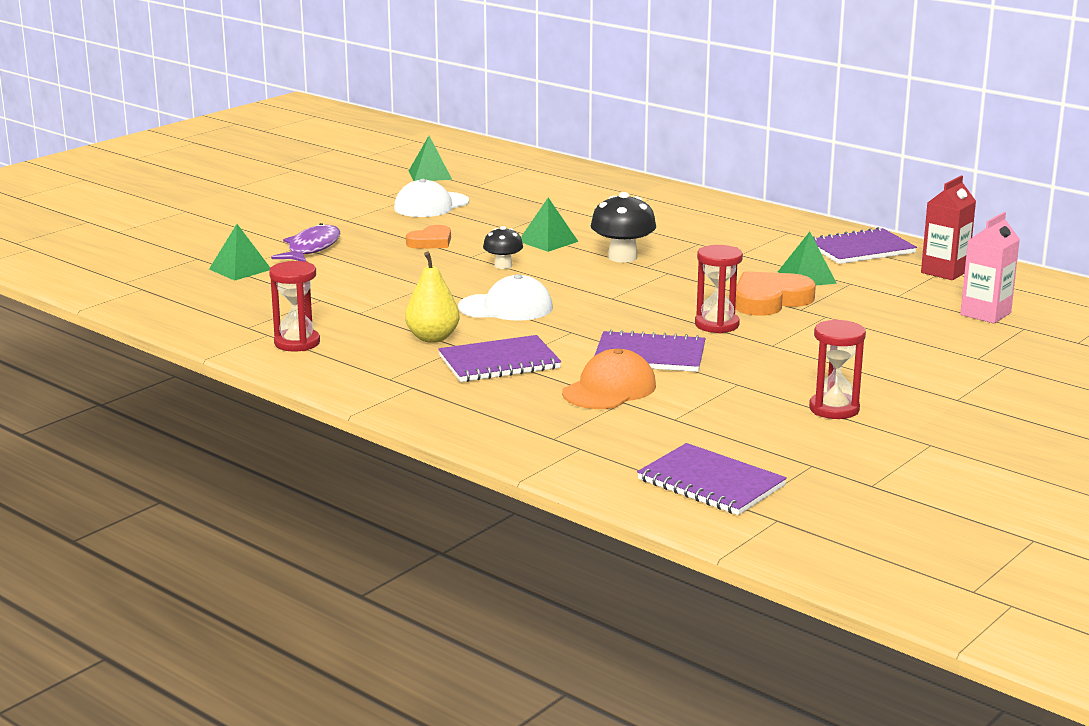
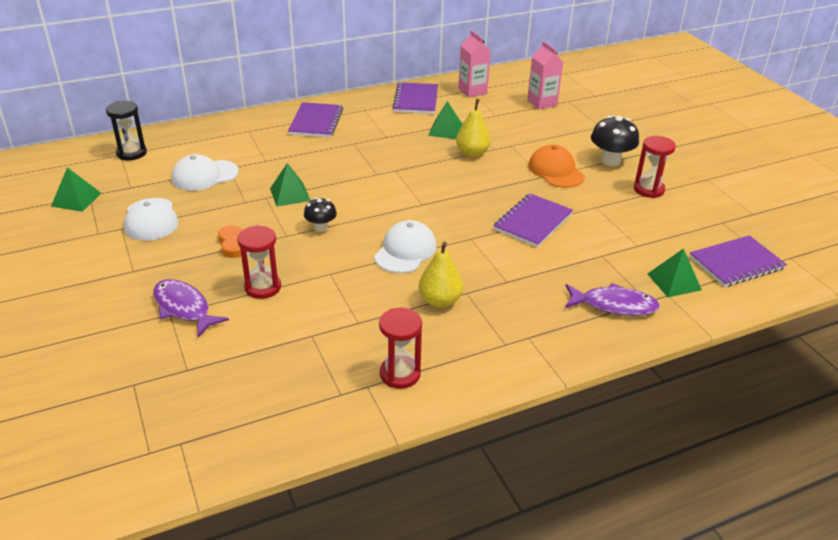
camera: 65 degrees left, 15 degrees up
(240, 269) = (193, 363): green pyramid -> green pyramid (674, 281)
(499, 362) = (506, 284): purple notebook -> purple notebook (316, 122)
(521, 421) = (614, 305): none -> purple fish
(534, 204) = (204, 175): none -> white cap
(535, 170) = (131, 153): none -> black hourglass
(609, 389) = (579, 254): orange cap -> orange cap (556, 171)
(622, 257) = (352, 177): black mushroom -> black mushroom (610, 160)
(716, 325) = (499, 183): red hourglass -> red hourglass (263, 287)
(769, 300) = (472, 153): orange heart -> yellow pear
(944, 272) = (472, 91): red carton -> pink carton

